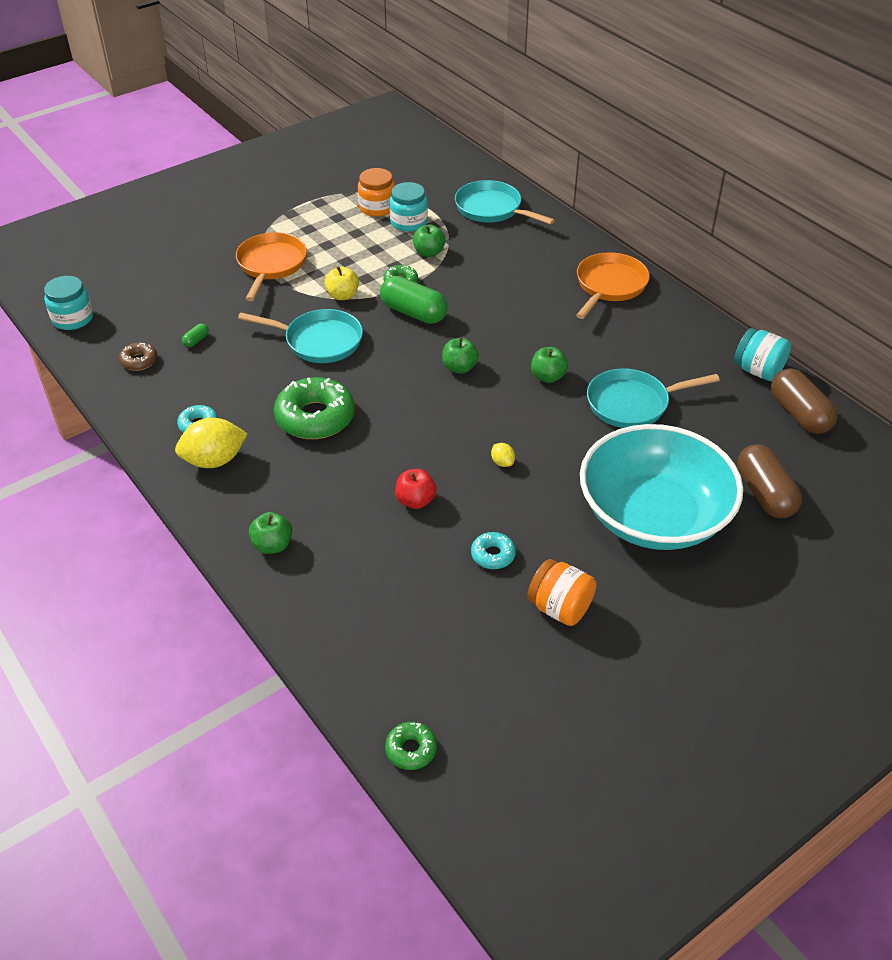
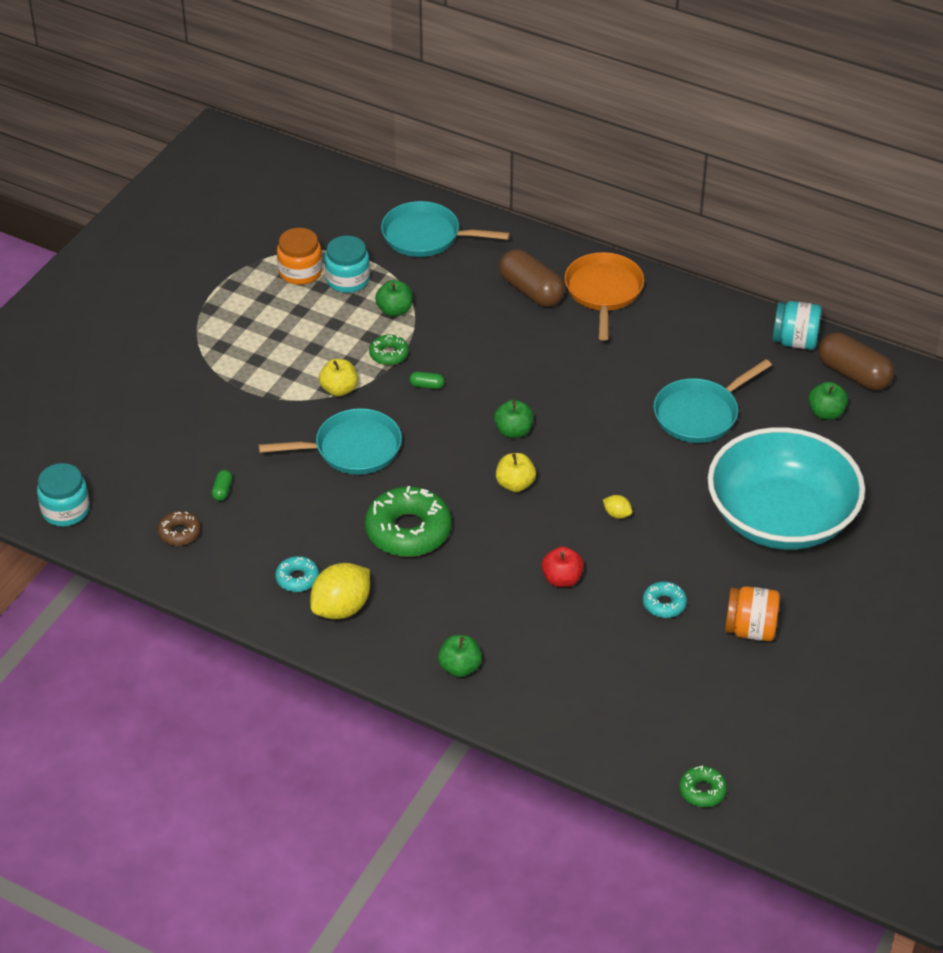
camera: 25 degrees left, 0 degrees up
(271, 265) = (235, 378): orange pan -> none
(413, 313) = (427, 385): green capsule -> green capsule, size x0.42
(431, 409) = (515, 484): none -> yellow apple
(548, 377) = (604, 412): green apple -> green apple (826, 413)
(764, 494) = (864, 464): brown capsule -> brown capsule (531, 291)

